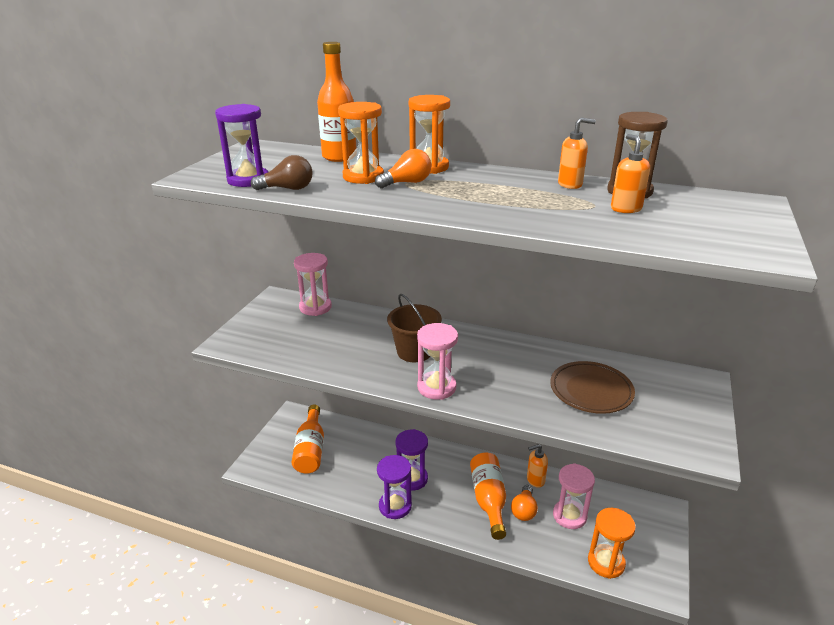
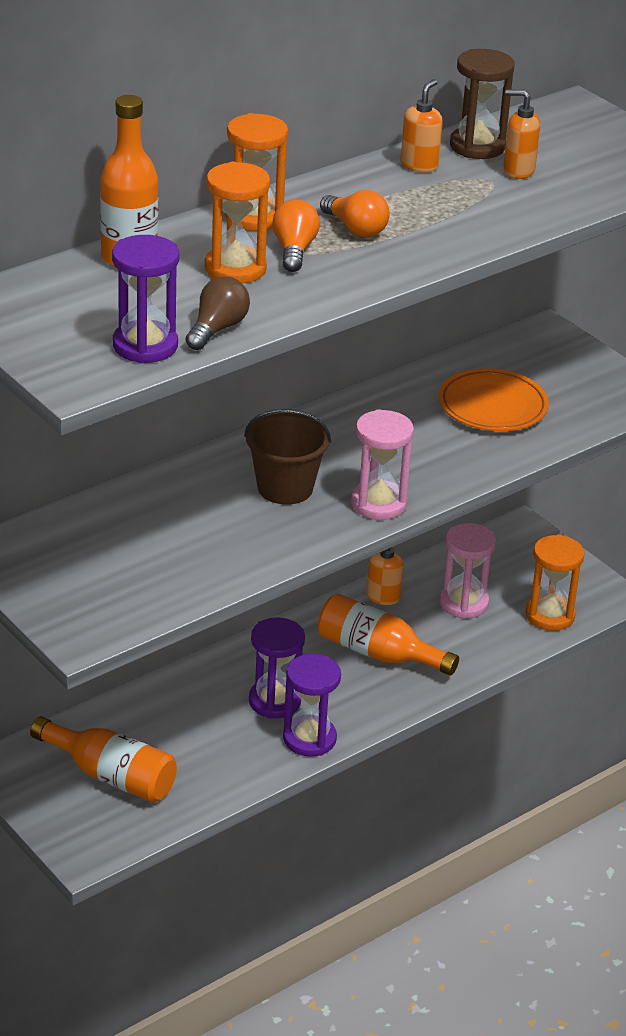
camera: 60 degrees left, 5 degrees up
(315, 307) = (70, 525): pink hourglass -> none
(524, 510) = (421, 633): orange light bulb -> orange light bulb (355, 229)
(591, 391) = (492, 406): brown plate -> orange plate

